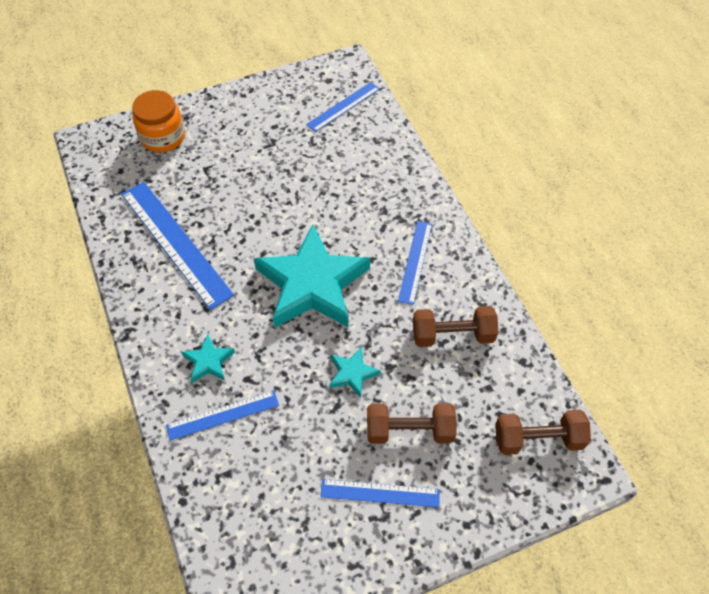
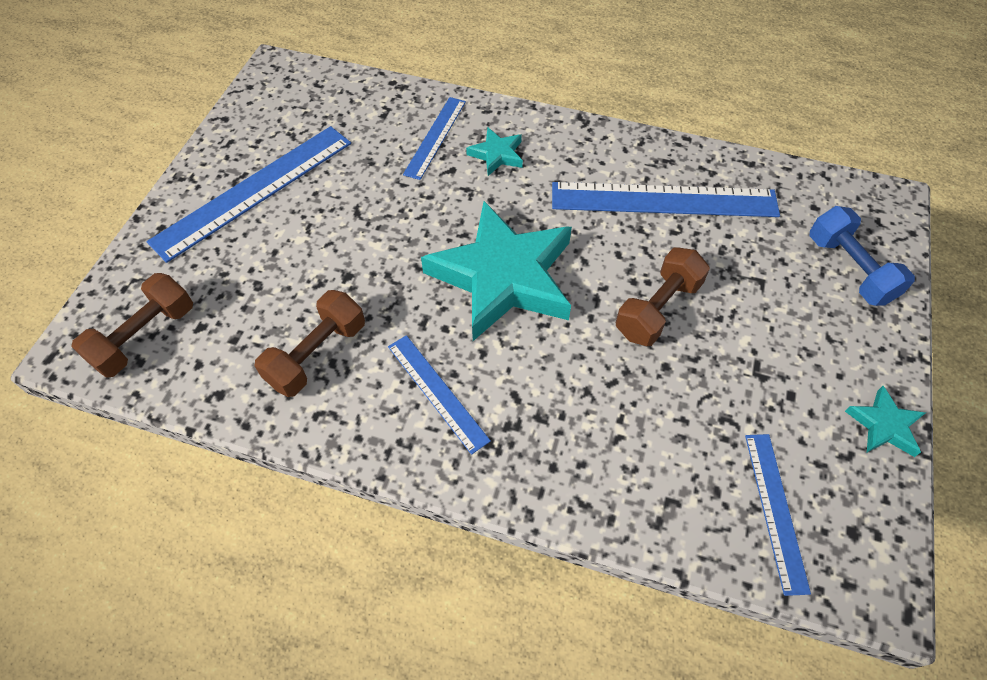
camera: 130 degrees right, 0 degrees up
(163, 137) = (849, 269): orange jar -> blue dumbbell
(352, 373) = (373, 243): turquoise star -> turquoise star (884, 425)
(380, 493) = (254, 191): blue ruler -> blue ruler, size x1.79
(409, 430) = (274, 246): brown dumbbell -> brown dumbbell (657, 309)

